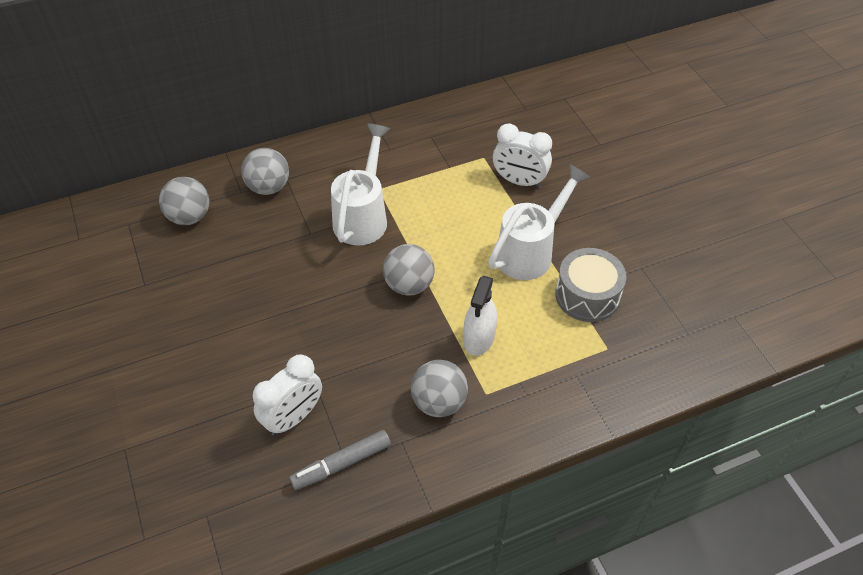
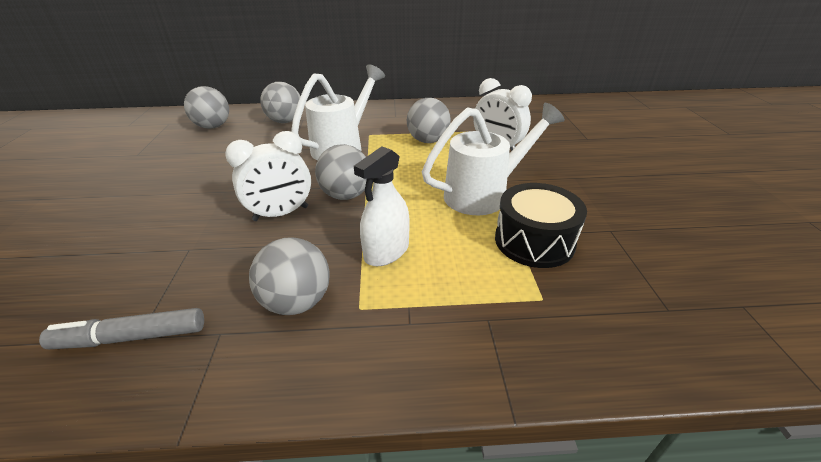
camera: 20 degrees right, 15 degrees down
(293, 417) = (136, 274): white clock -> white clock (281, 214)
(446, 185) = (428, 141): none -> grey ball
(587, 295) = (534, 241): grey drum -> black drum

